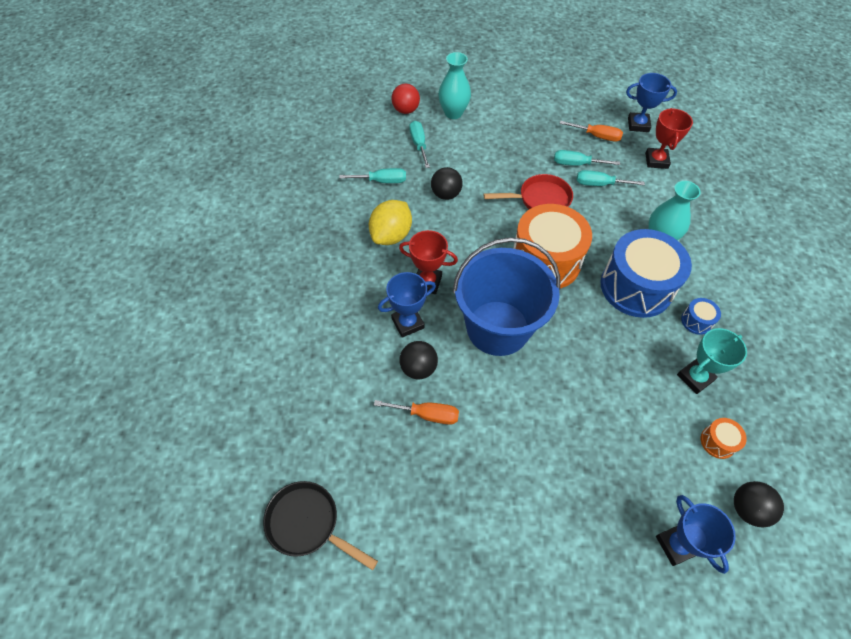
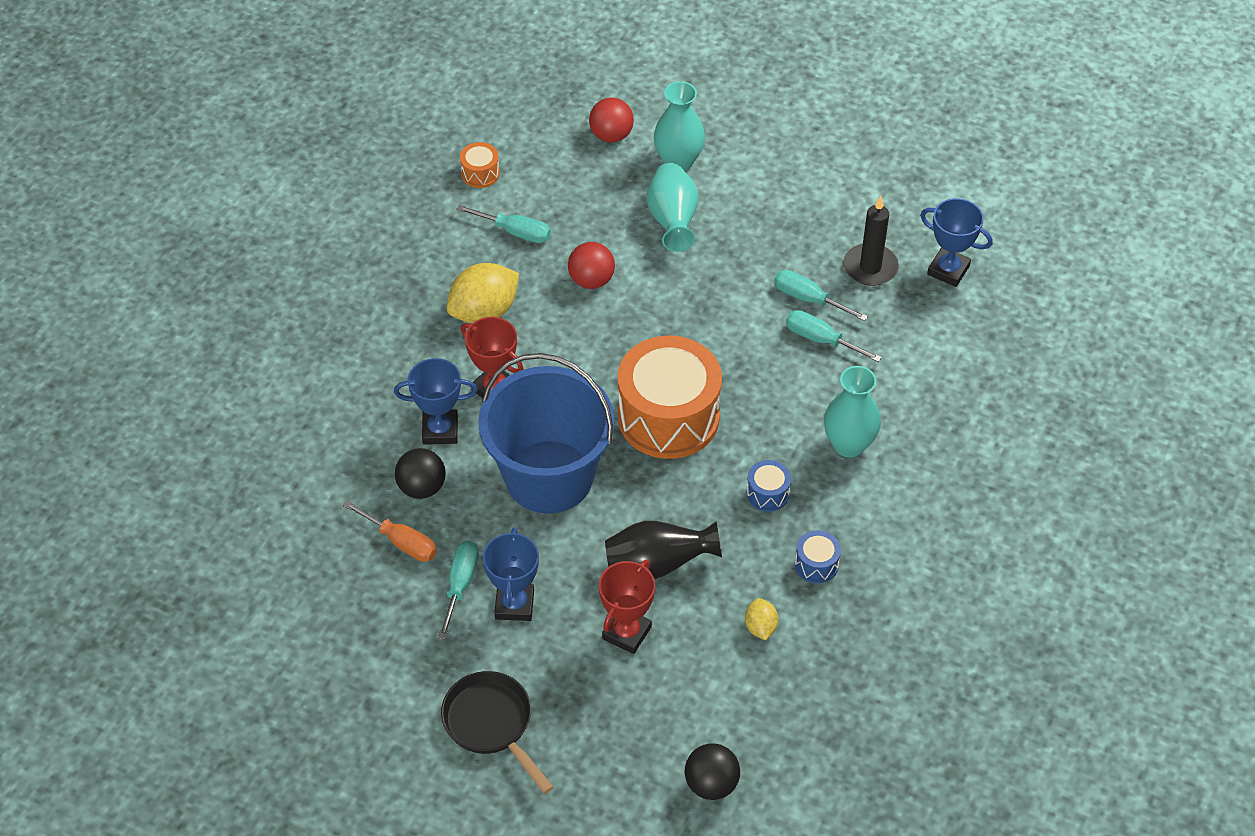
camera: 25 degrees right, 5 degrees down
(308, 524) = (208, 600): black pan -> black pan (491, 724)
(419, 144) = (598, 195): turquoise screwdriver -> turquoise screwdriver (460, 584)
(446, 194) = (591, 280): black ball -> red ball
(471, 146) = (672, 221): none -> turquoise vase
(540, 199) = (719, 332): red pan -> none
(597, 136) = (870, 267): orange screwdriver -> black candle
(604, 360) = (658, 564): none -> black vase
(636, 287) = (767, 493): blue drum -> blue drum, size x0.41
(656, 161) = (933, 333): red trophy -> red trophy (626, 633)
(676, 545) = (599, 782): blue trophy -> blue trophy (514, 604)
(695, 377) = (760, 627): turquoise trophy -> yellow lemon
(718, 442) = (732, 705): orange drum -> orange drum (480, 173)

